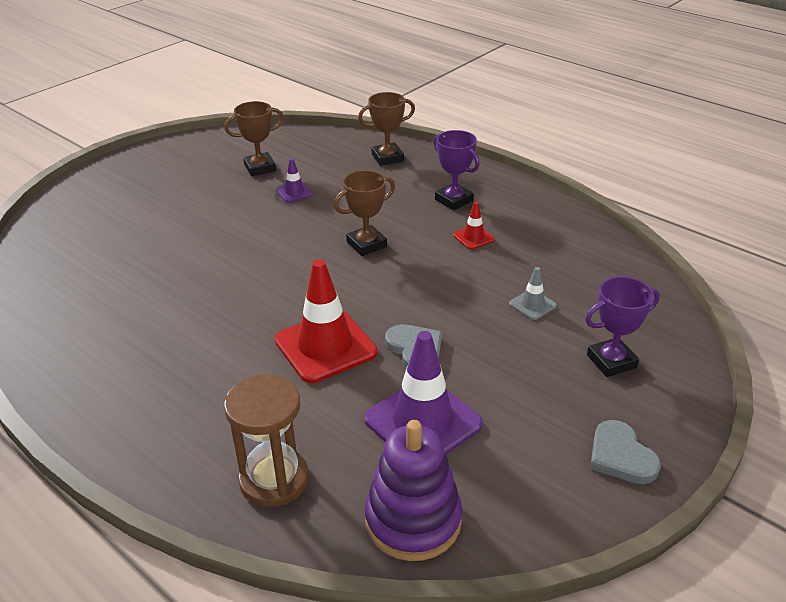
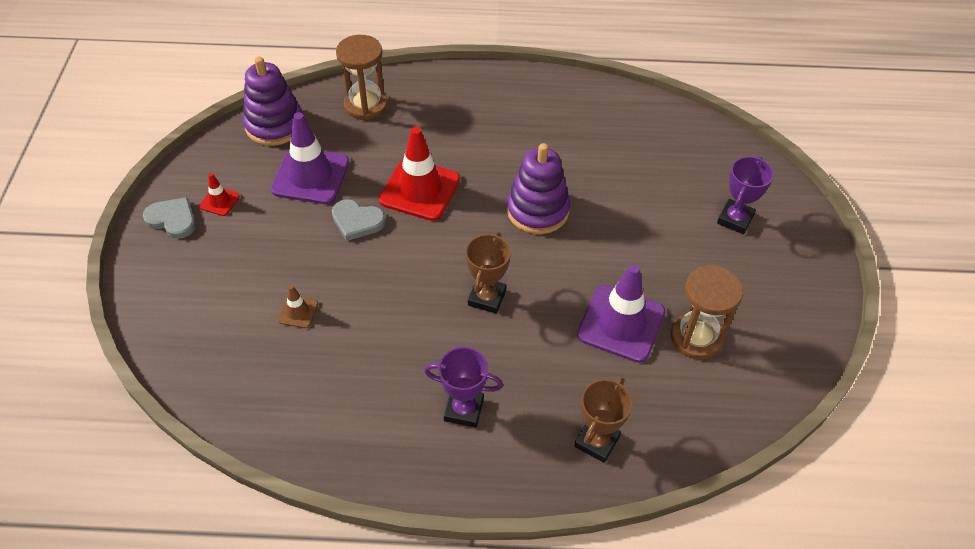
camera: 140 degrees right, 15 degrees up
(248, 278) = (537, 210): none -> purple stacking toy
(260, 168) = (696, 337): brown trophy -> brown hourglass
(294, 192) = (621, 323): purple traffic cone -> purple traffic cone, size x2.15
(473, 237) = (402, 364): red traffic cone -> red traffic cone (219, 201)
(532, 305) = (298, 312): grey traffic cone -> brown traffic cone
(611, 361) = (207, 290): purple trophy -> purple trophy (735, 219)

